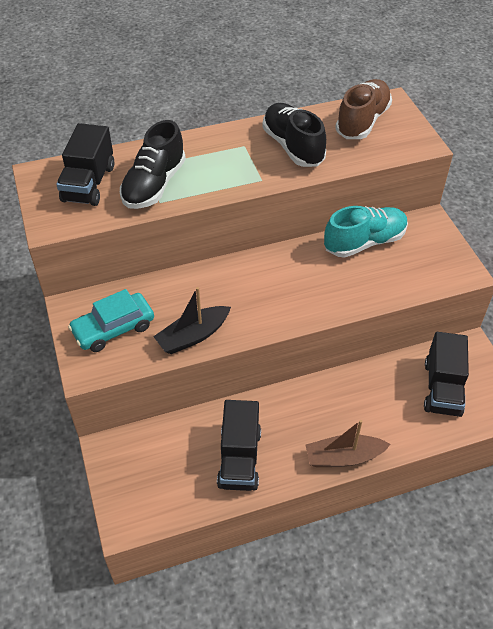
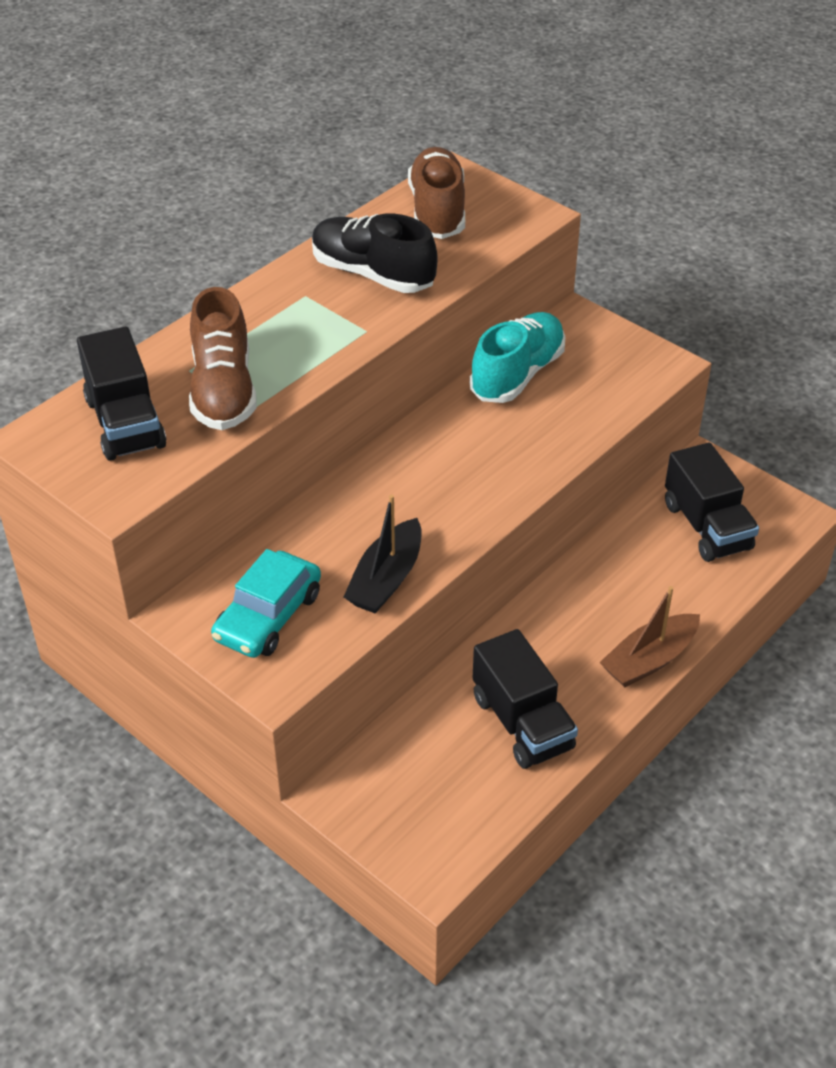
camera: 30 degrees left, 5 degrees down
(154, 185) = (223, 390): black shoe -> brown shoe

